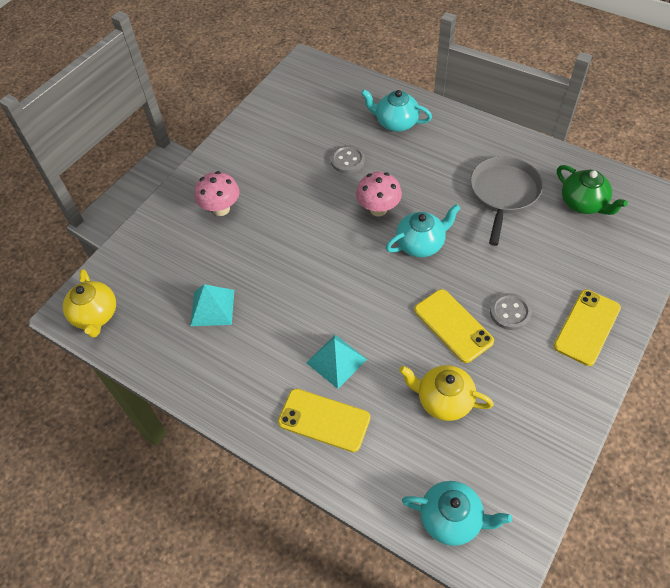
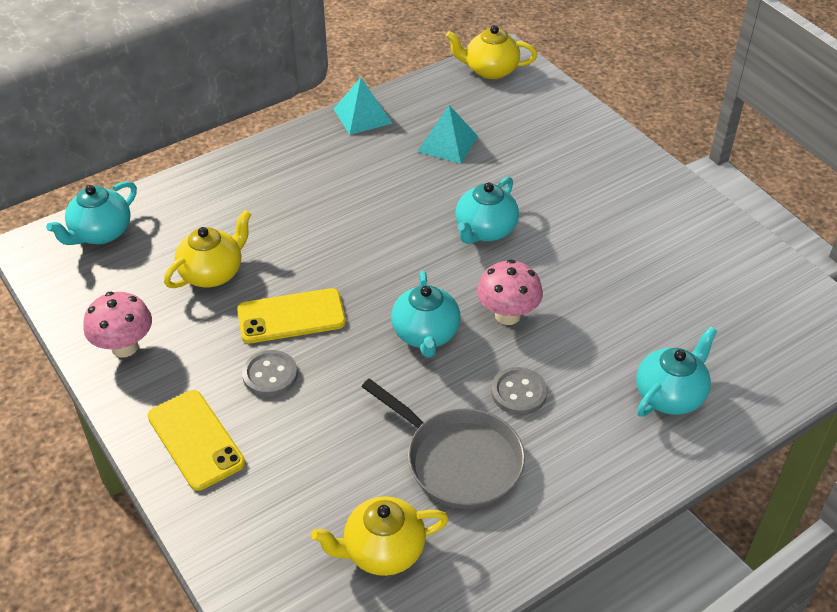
camera: 110 degrees right, 10 degrees down
(221, 209) = (588, 180): pink mushroom -> pink mushroom (124, 347)
(304, 248) = (485, 230): none -> turquoise teapot
(324, 420) = (262, 183): yellow phone -> none
(336, 360) = (319, 211): turquoise pyramid -> turquoise pyramid (362, 116)
(347, 160) = (614, 315): grey button -> grey button (519, 393)
(583, 203) = (382, 551): green teapot -> yellow teapot

